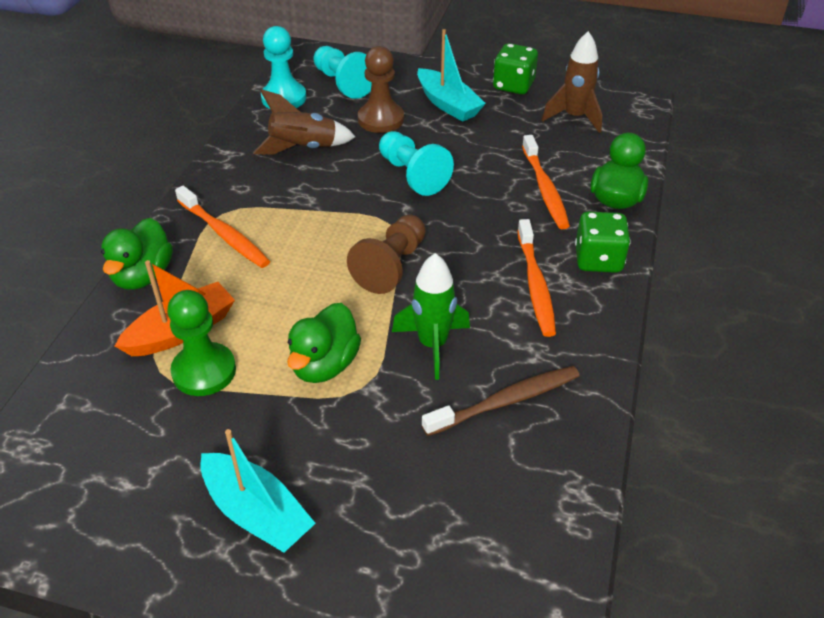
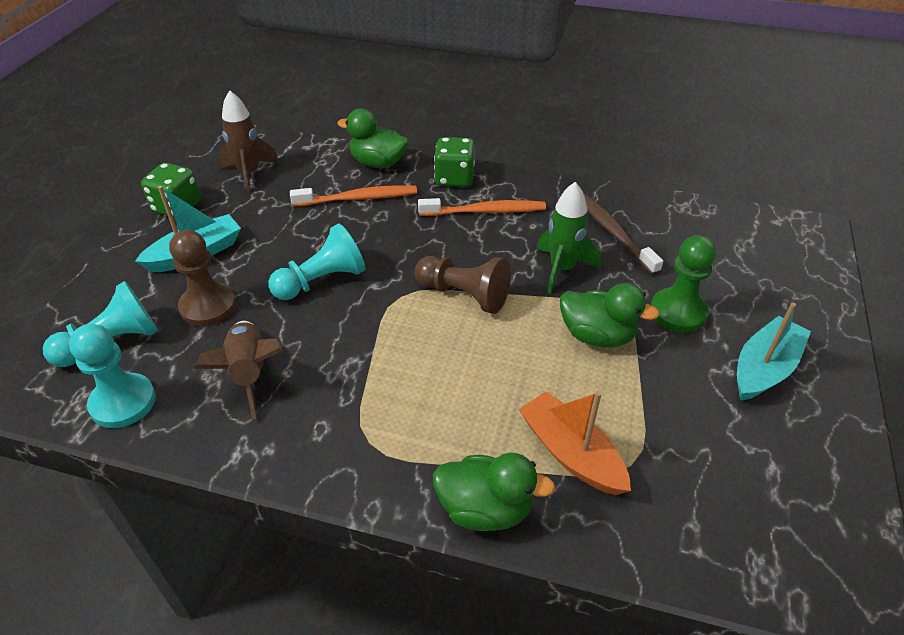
camera: 90 degrees left, 0 degrees up
(204, 371) = (623, 425): green pawn -> green pawn (678, 312)
(224, 234) = (410, 435): orange toothbrush -> none

